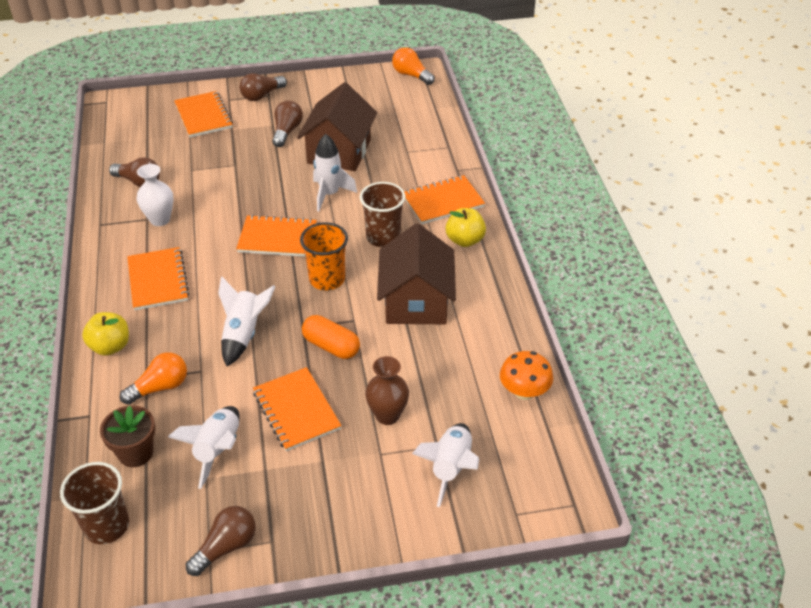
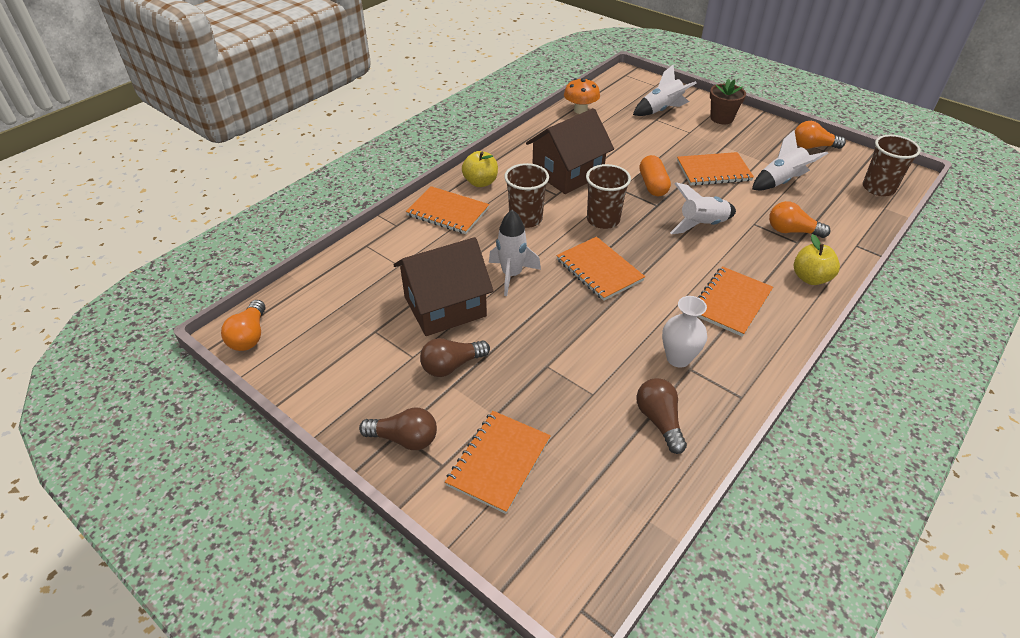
camera: 130 degrees left, 0 degrees up
(136, 453) = (836, 208): brown flower pot -> brown flower pot (721, 118)
(226, 547) = (812, 147): brown light bulb -> orange light bulb
(296, 410) = (713, 171): orange notebook -> orange notebook turned 60 degrees clockwise
(327, 279) = (603, 220): orange cup -> brown cup
(387, 415) = (664, 141): brown vase -> none

